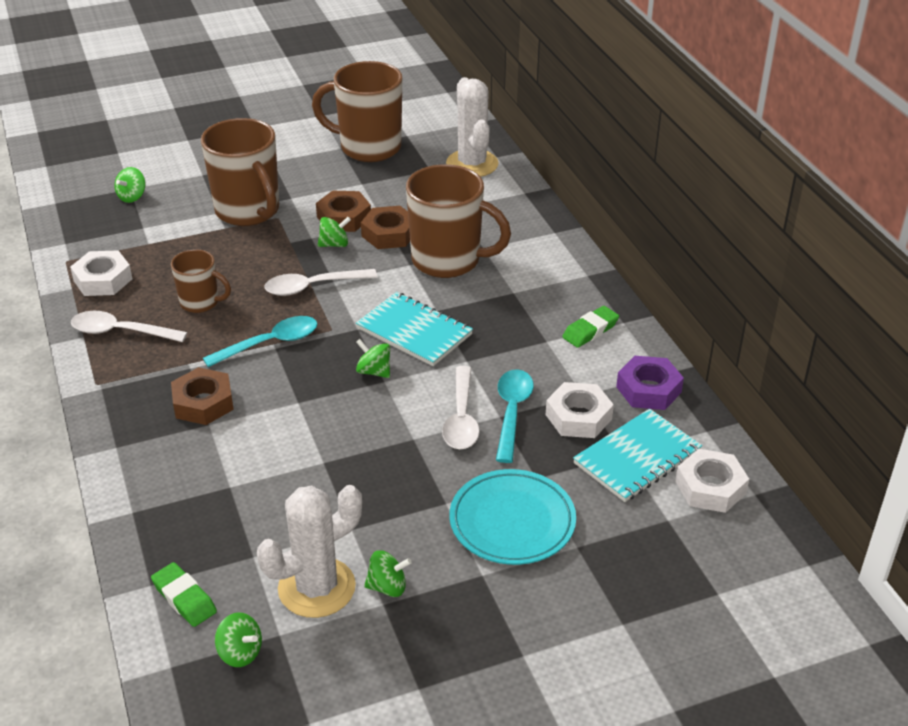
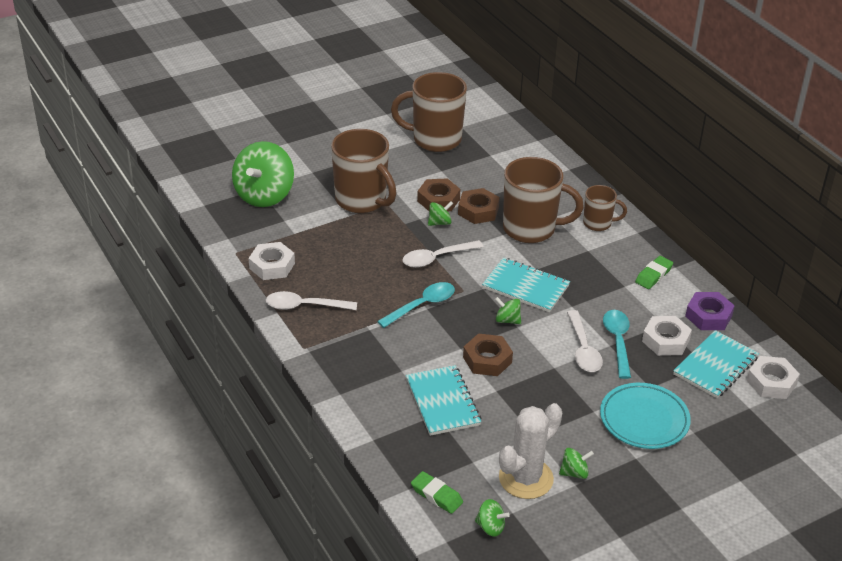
camera: 10 degrees left, 0 degrees up
(132, 197) = (264, 195): green spinning top -> green spinning top, size x2.28
(201, 303) = (356, 278): brown mug -> brown mug (598, 223)
(203, 403) = (391, 355): brown nut -> brown nut (487, 360)
(245, 471) = (443, 402): none -> turquoise notebook
(472, 164) = (521, 148): white cactus -> none

